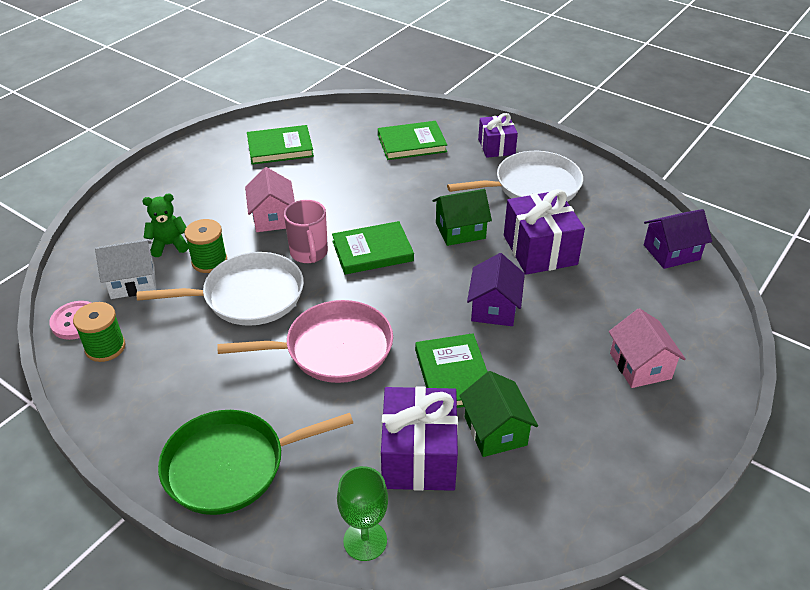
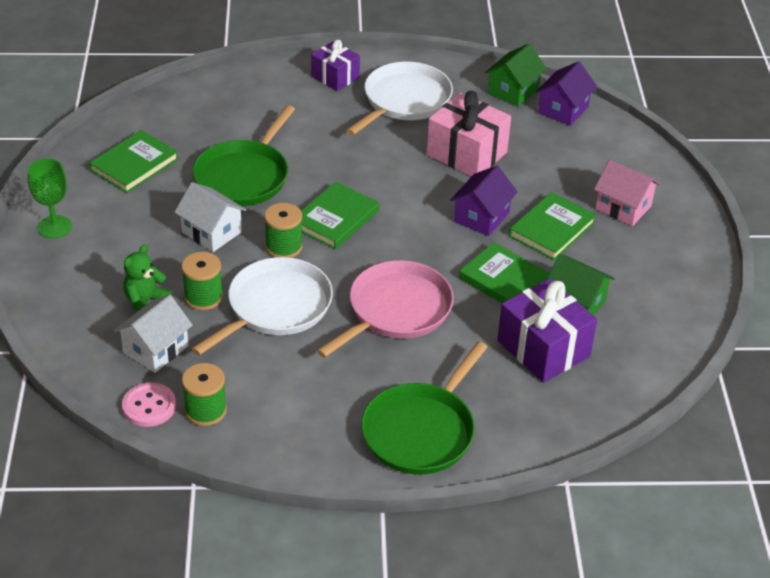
camera: 40 degrees left, 0 degrees up
(273, 217) = (212, 232): pink house -> white house
(309, 253) = (283, 247): pink mug -> green spool
(343, 188) = (244, 176): none -> green pan
(365, 540) = (568, 420): green goblet -> green goblet (54, 227)
(411, 143) = (256, 106): green book -> green book (552, 229)
(460, 230) = (387, 167): green house -> green house (513, 91)
(494, 308) = (481, 217): purple house -> purple house turned 60 degrees clockwise
(540, 250) = (466, 153): purple gift -> pink gift

